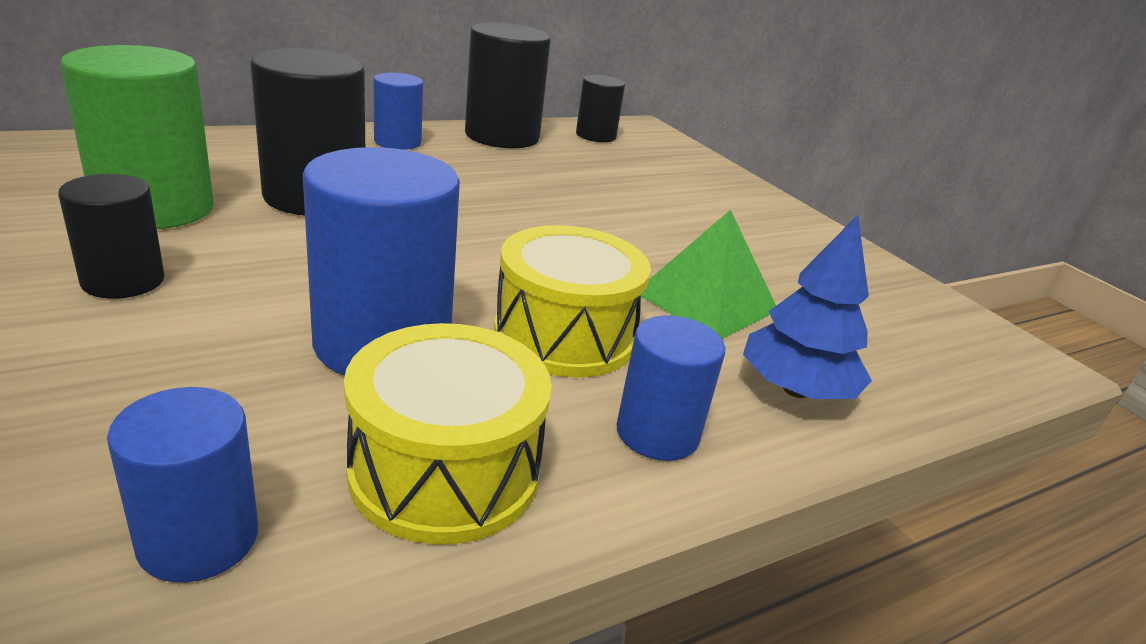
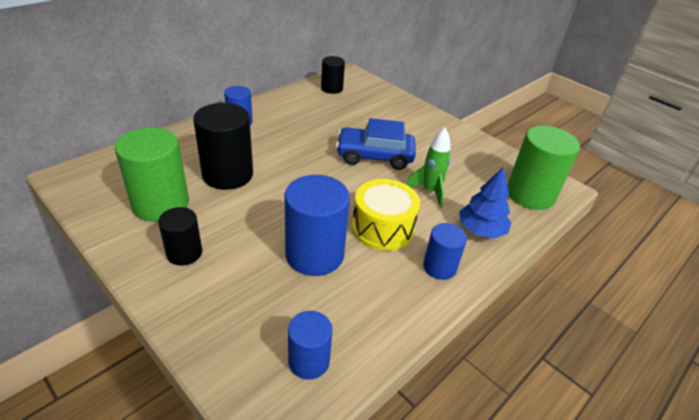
camera: 15 degrees left, 10 degrees up
(444, 471) = (374, 308): yellow drum -> none
(502, 136) = (287, 102): black cylinder -> none
(619, 229) = (374, 156): none -> blue car
(706, 301) = (429, 191): green pyramid -> green rocket
(944, 355) = (530, 194): none -> green cylinder

